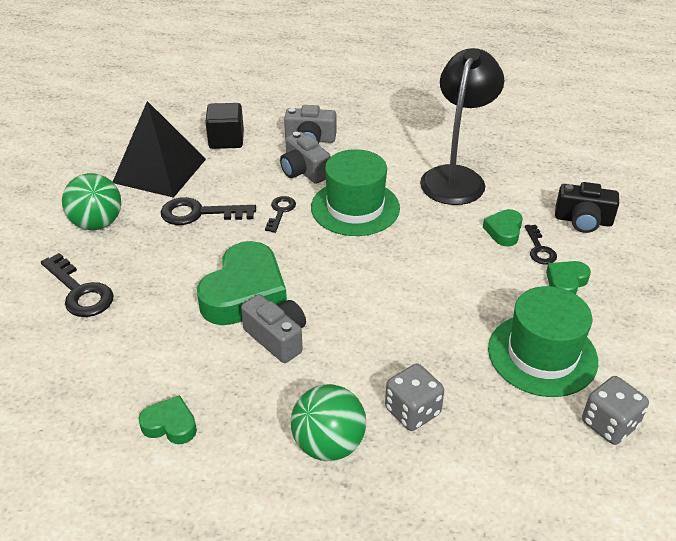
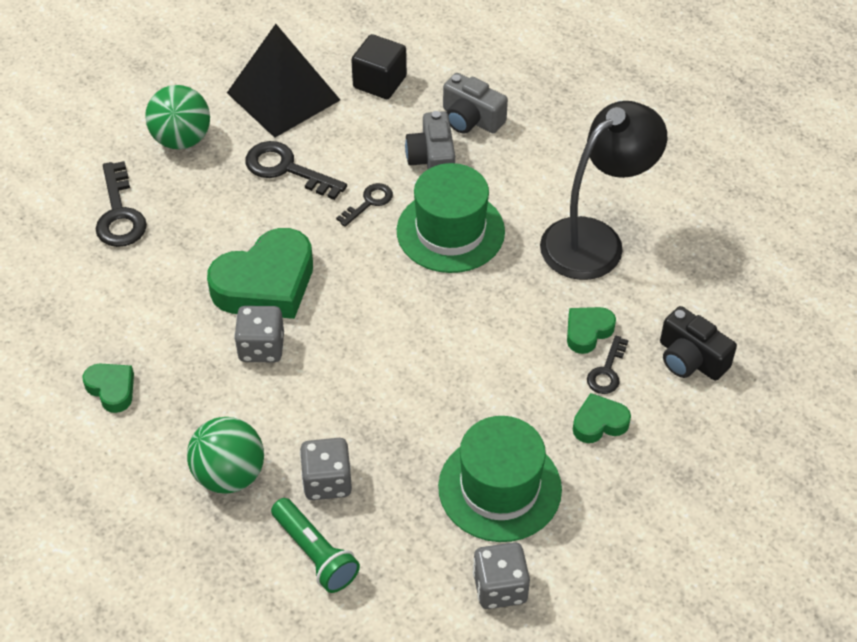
camera: 30 degrees right, 10 degrees up
(277, 338) = (261, 347): grey camera -> grey dice
(451, 471) = (315, 554): none -> green flashlight

